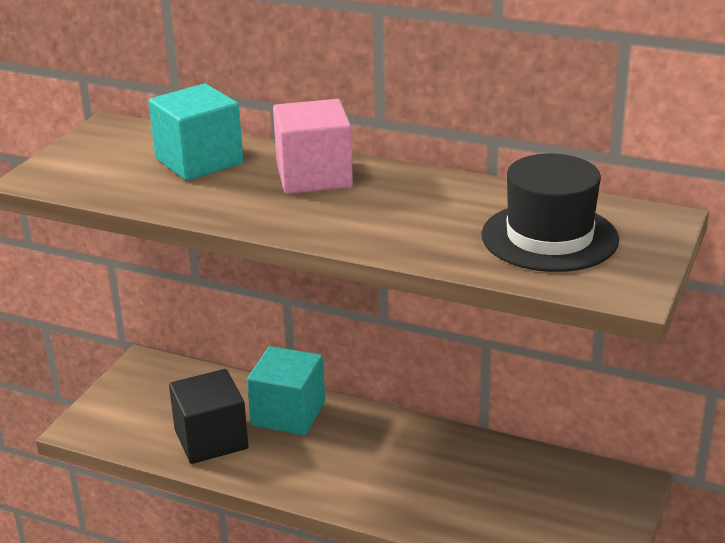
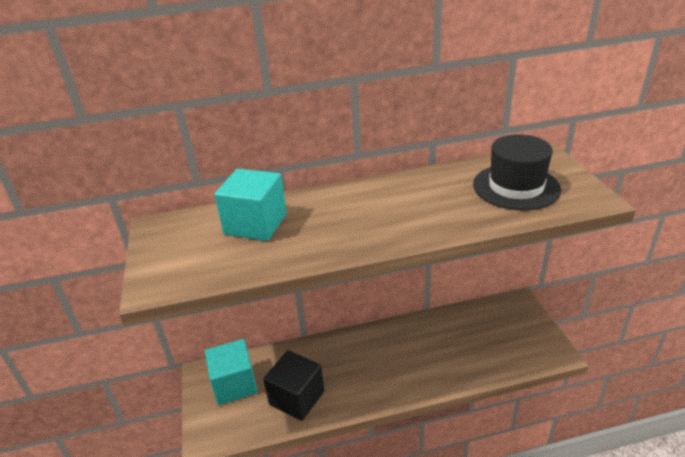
camera: 35 degrees left, 5 degrees up
(288, 414) = (323, 356): turquoise cube -> turquoise cube (234, 384)
(314, 176) = (342, 204): pink cube -> none

